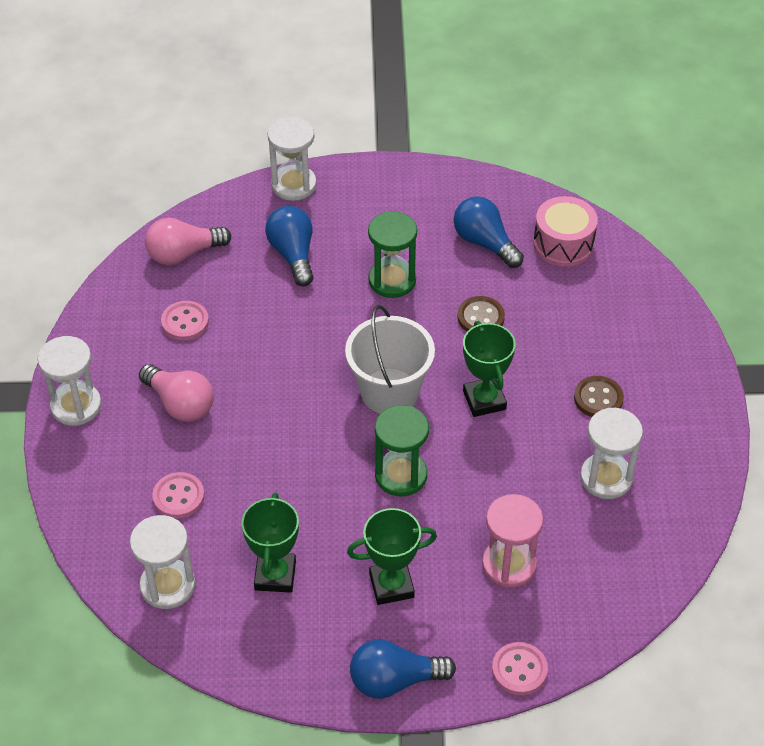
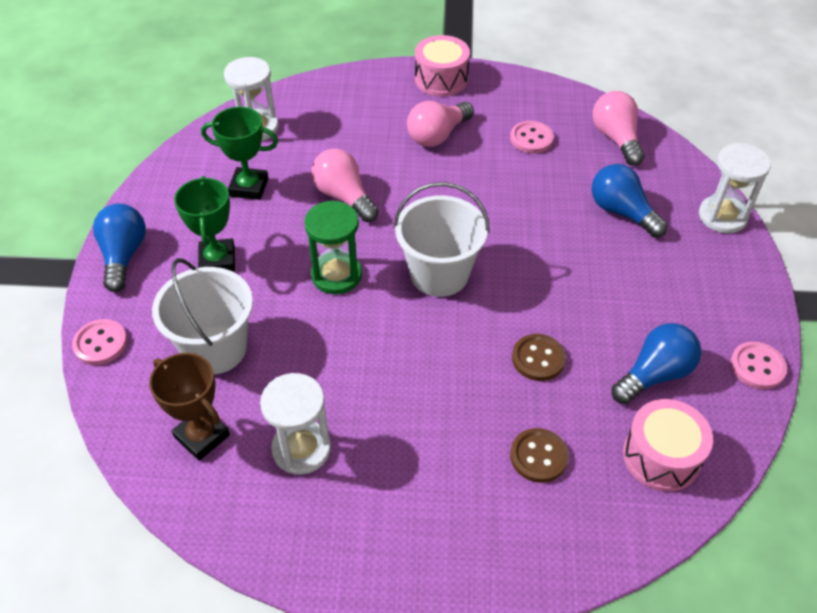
camera: 95 degrees right, 0 degrees up
(76, 406) = (441, 79): white hourglass -> pink drum
(178, 497) = (340, 134): pink button -> pink button (757, 367)
(285, 481) = (344, 196): none -> pink light bulb
(293, 254) = (622, 212): blue light bulb -> blue light bulb turned 120 degrees counterclockwise
(392, 280) = (590, 286): green hourglass -> none
(484, 400) = (421, 350): green trophy -> none
(509, 564) = (215, 348): pink hourglass -> white bucket
(598, 398) = (413, 458): brown button -> brown button (538, 456)
(609, 556) = (202, 436): none -> brown trophy

